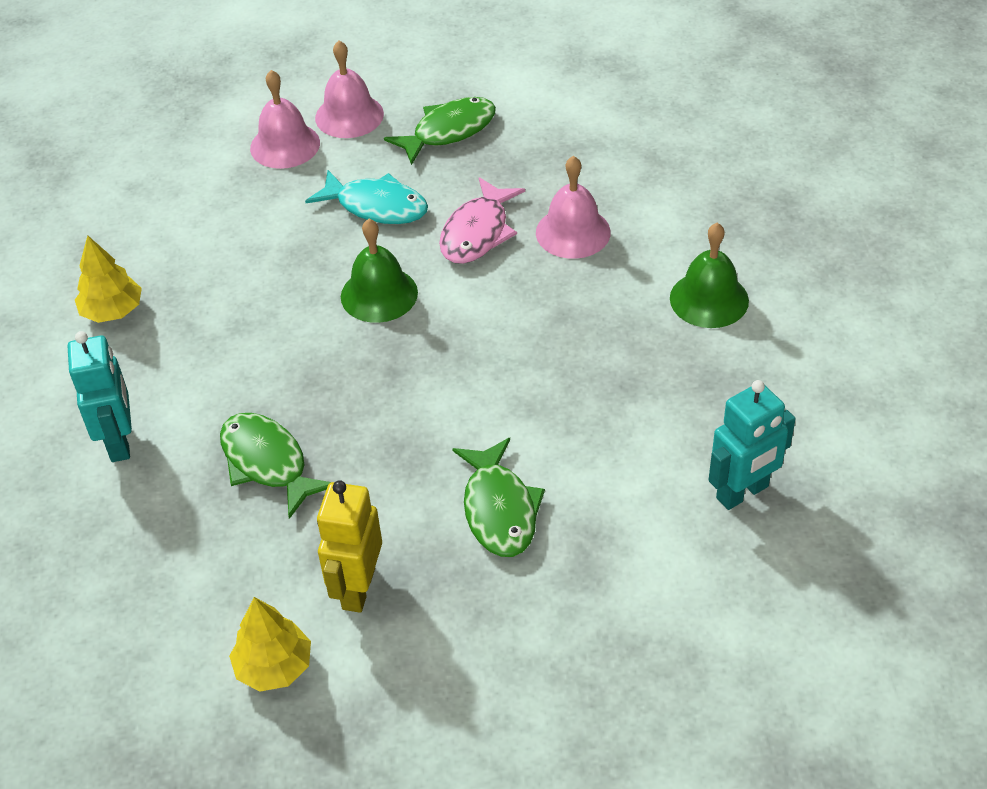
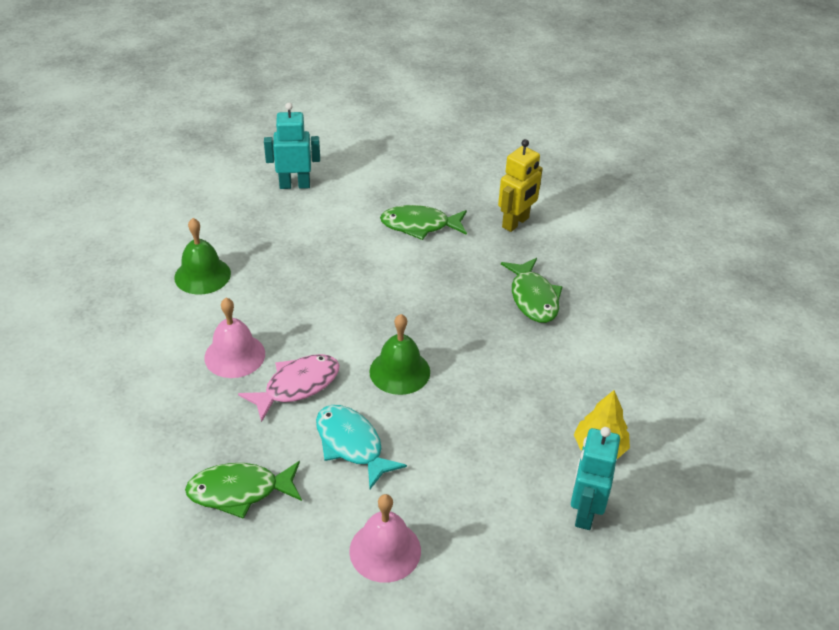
camera: 155 degrees left, 5 degrees down
(120, 442) = (621, 348): turquoise robot -> turquoise robot (584, 512)
(274, 666) = (574, 210): yellow tree -> none
(349, 116) = (307, 556): pink bell -> none
(499, 509) = (419, 225): green fish -> green fish turned 105 degrees counterclockwise

